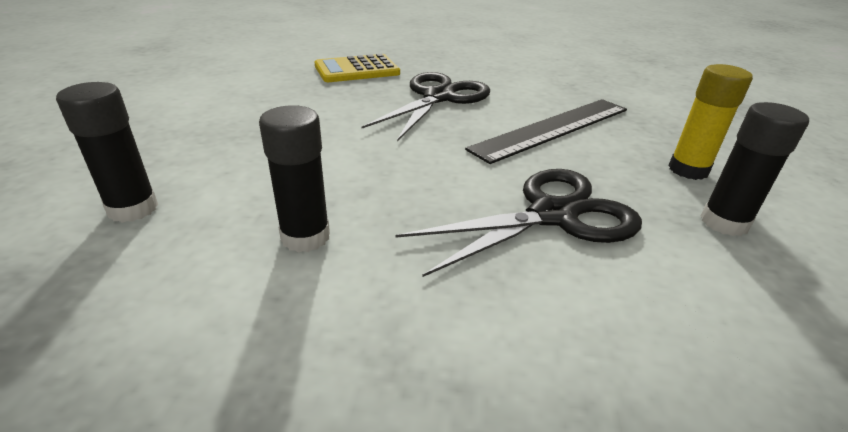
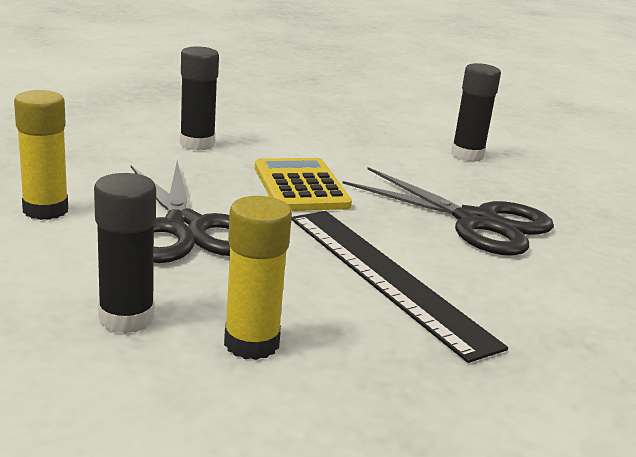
camera: 95 degrees right, 10 degrees down
(133, 209) = (250, 107): black glue stick -> black glue stick (467, 155)
(357, 70) = (557, 188): yellow calculator -> yellow calculator (300, 186)
(594, 325) = (45, 210): none -> yellow glue stick

